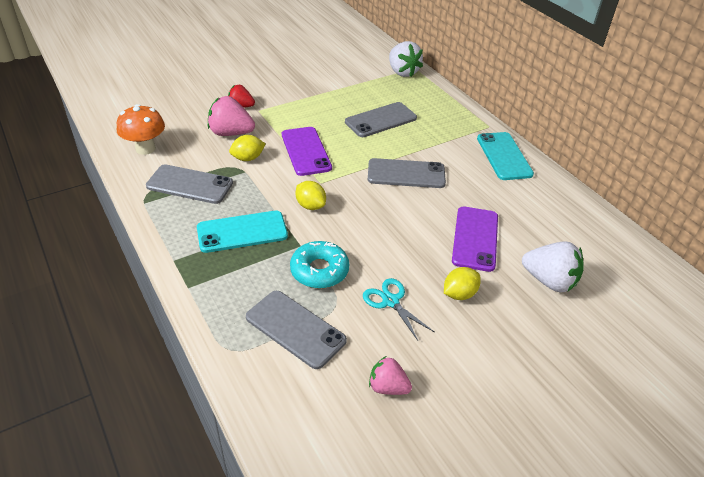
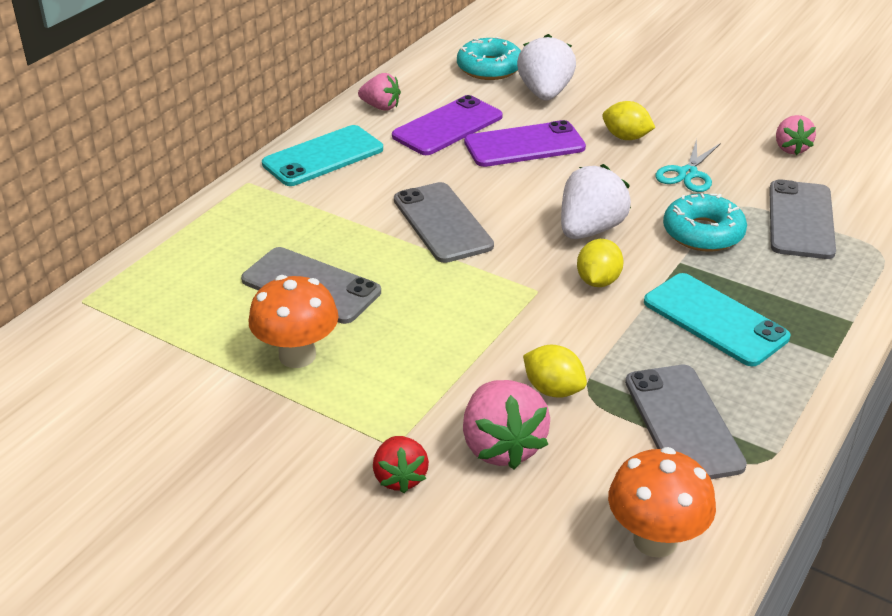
camera: 115 degrees left, 5 degrees down
(306, 151) = (473, 334): purple phone -> purple phone (447, 126)
(333, 104) = (297, 355): none -> orange mushroom
(402, 72) = (109, 310): white strawberry -> white strawberry (590, 230)
(559, 195) = (381, 107): none -> pink strawberry
(605, 268) = (489, 68): none -> turquoise donut

